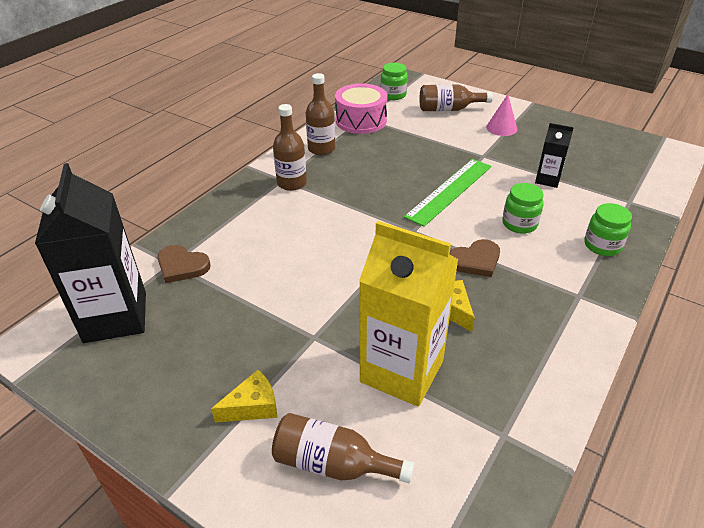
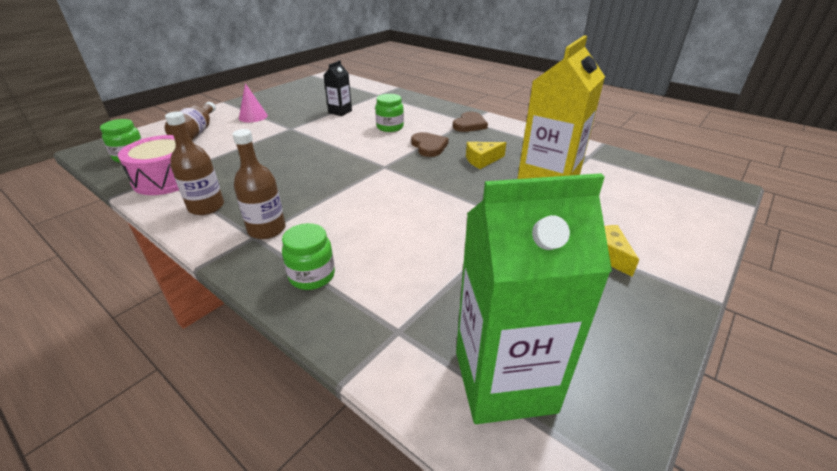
camera: 85 degrees left, 5 degrees down
(115, 317) = (504, 381): black carton -> green carton
(182, 266) = (406, 319): brown heart -> brown heart (469, 124)
(333, 464) = (641, 216): brown bottle -> none
(450, 191) = (334, 146): green ruler -> none
(602, 245) = (421, 108): green jar -> green jar (312, 276)

